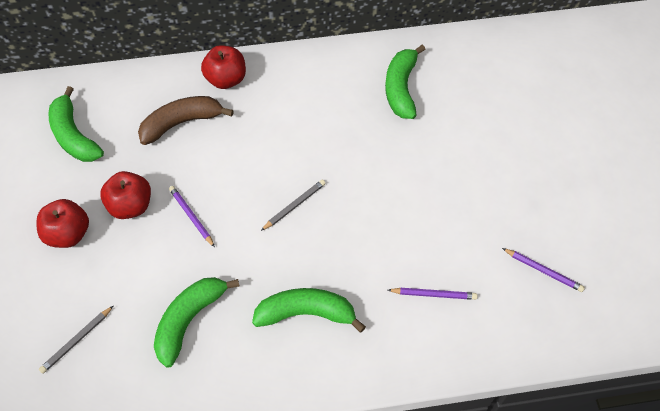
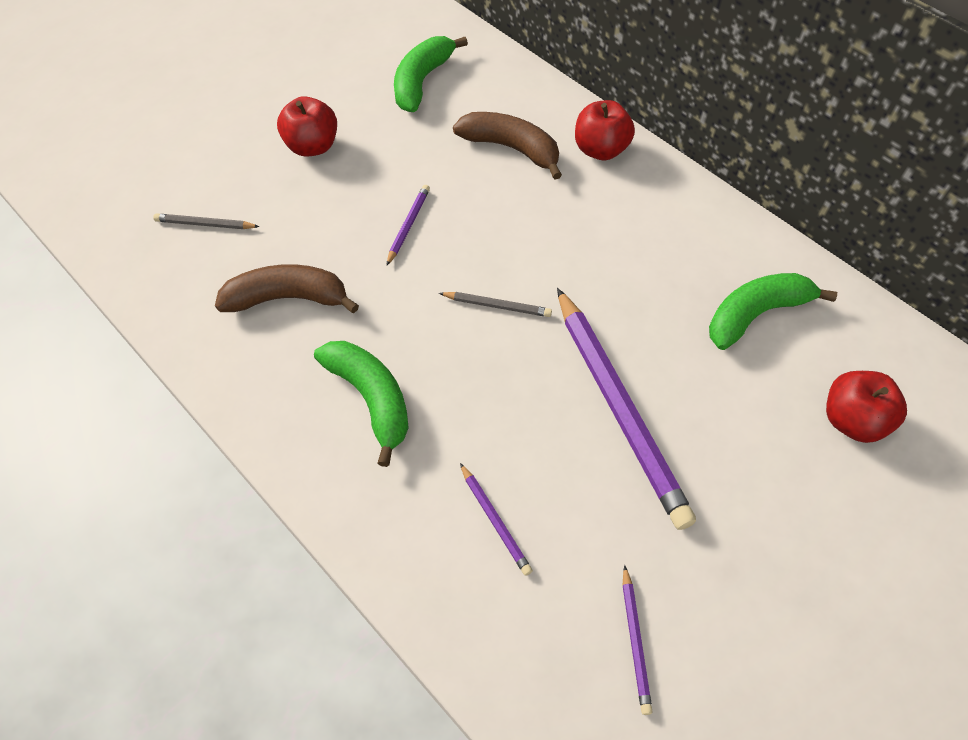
camera: 55 degrees right, 0 degrees up
(131, 206) = (380, 171): red apple -> red apple (852, 420)
(189, 320) = (288, 298): green banana -> brown banana
(409, 190) = (619, 408): none -> purple pencil

